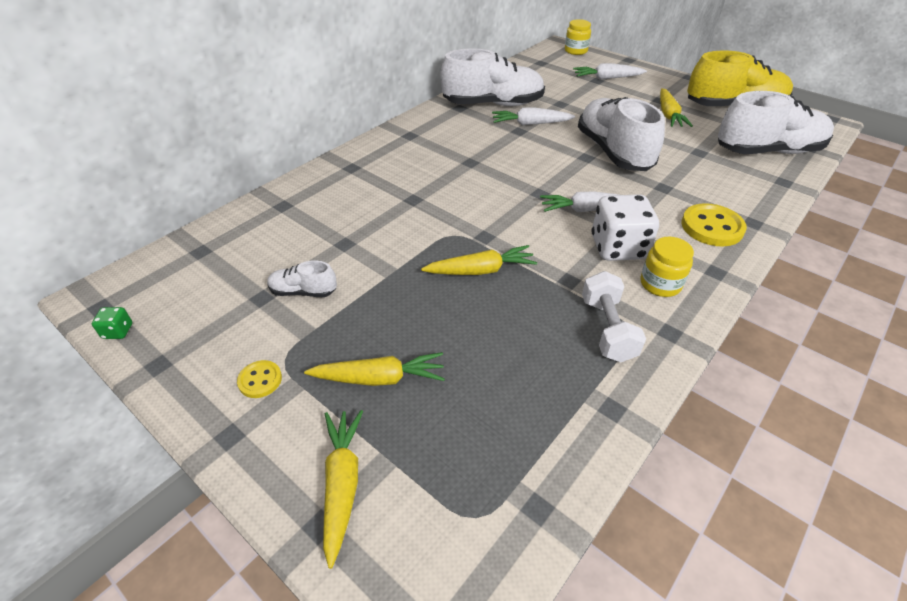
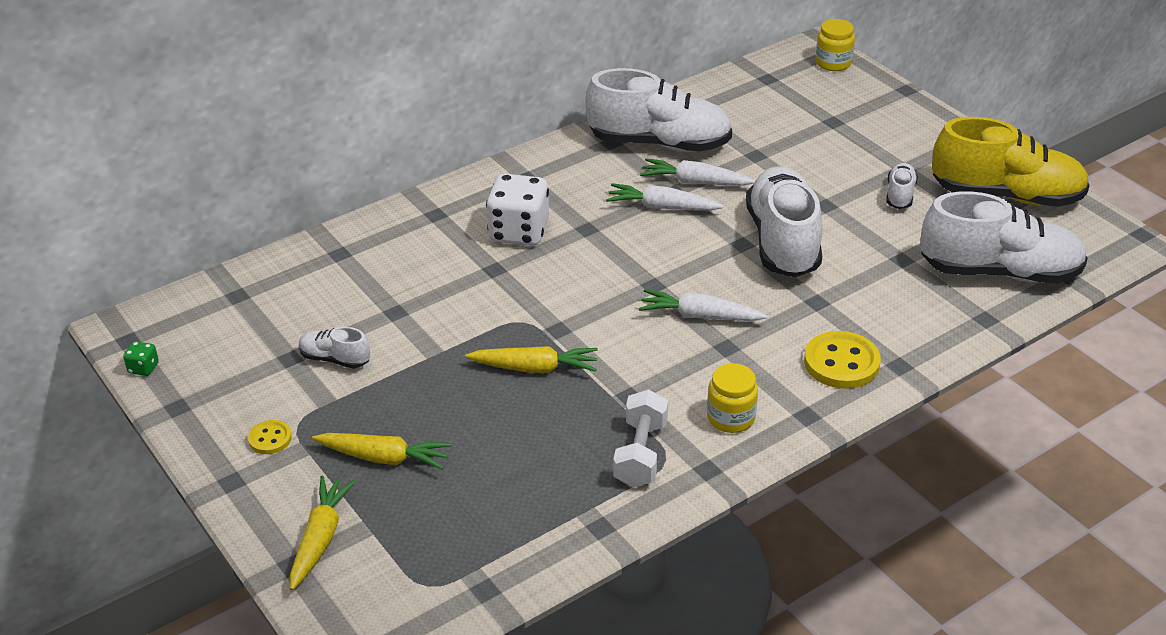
camera: 15 degrees right, 5 degrees down
(607, 78) = (850, 120): white carrot -> white carrot (662, 207)
(618, 248) = (708, 369): white dice -> white dice (519, 232)
(668, 115) = (900, 195): yellow carrot -> white shoe

